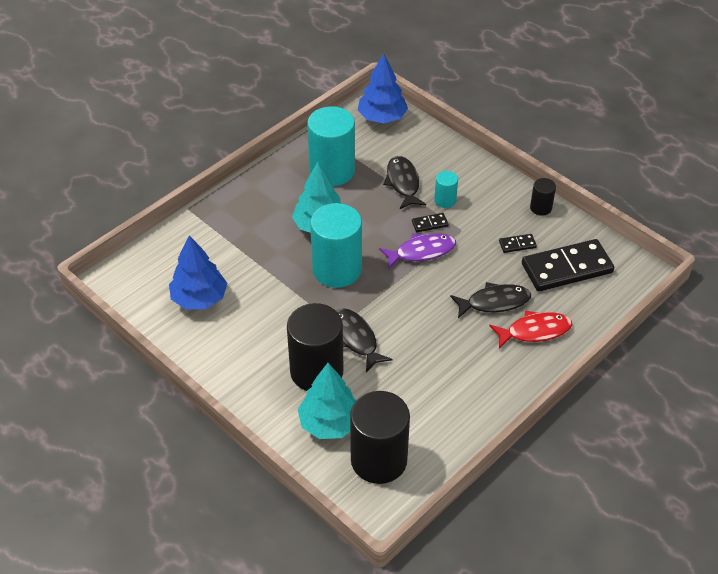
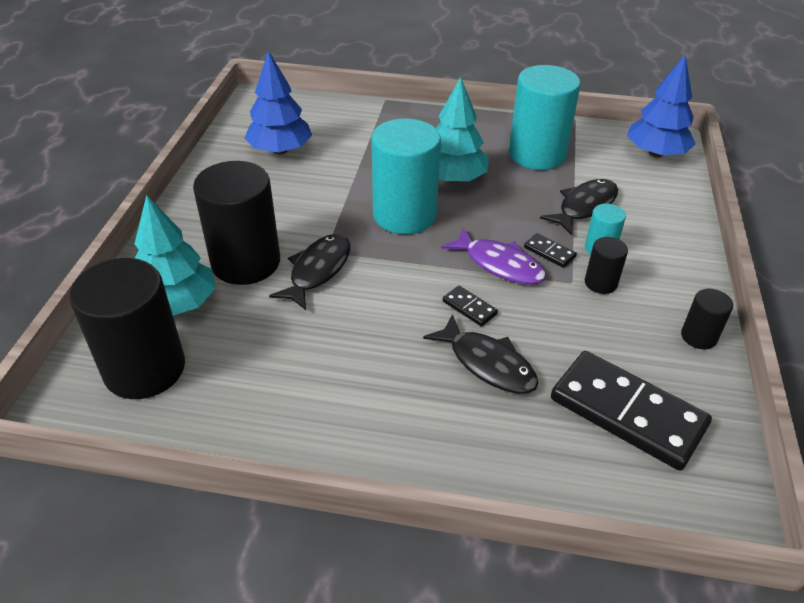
camera: 55 degrees right, 5 degrees down
(472, 219) = (600, 283): none -> black cylinder
(517, 244) = (608, 342): black domino -> black domino (469, 308)
(534, 331) = (478, 428): red fish -> none

